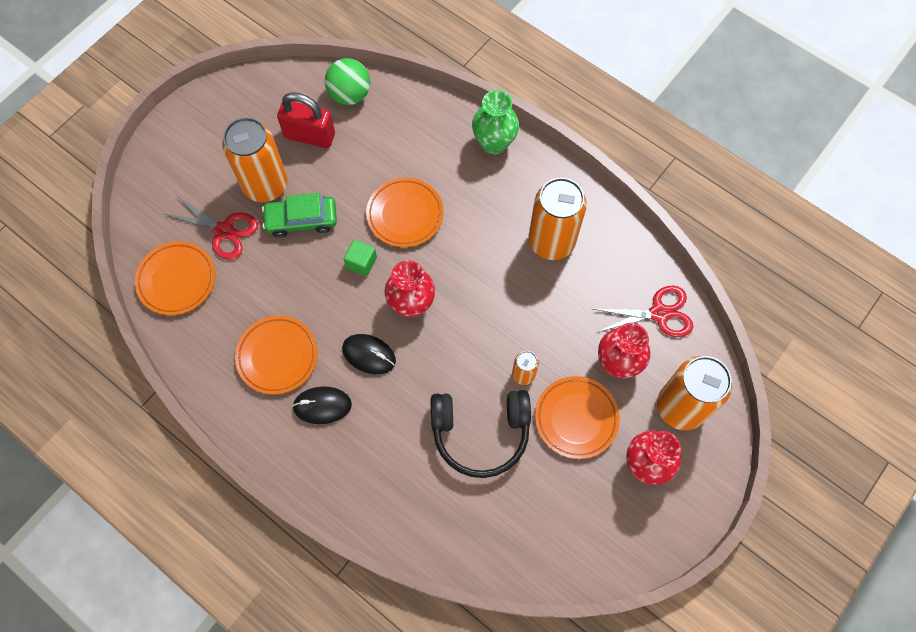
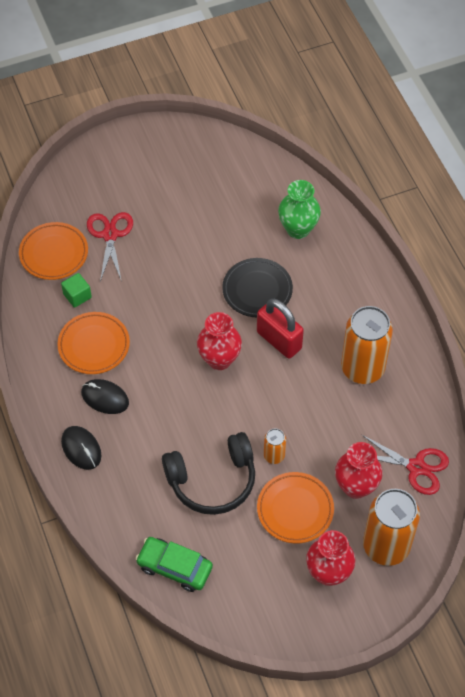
camera: 30 degrees right, 10 degrees down
(224, 231) = (110, 235): red scissors -> red scissors turned 150 degrees counterclockwise
(265, 185) = (162, 216): orange can -> none
(301, 220) = (174, 255): green car -> green car (174, 567)
(310, 136) = (219, 195): red padlock -> red padlock (279, 340)
(350, 95) = (271, 179): green ball -> none
(361, 262) = (200, 309): green cube -> green cube (77, 296)
(369, 355) = (163, 379): black mouse -> black mouse (81, 449)
(405, 214) = (257, 290): orange plate -> black plate
(480, 433) = (212, 480): black headphones -> black headphones turned 45 degrees counterclockwise
(494, 143) = (364, 270): green vase -> green vase (298, 229)

